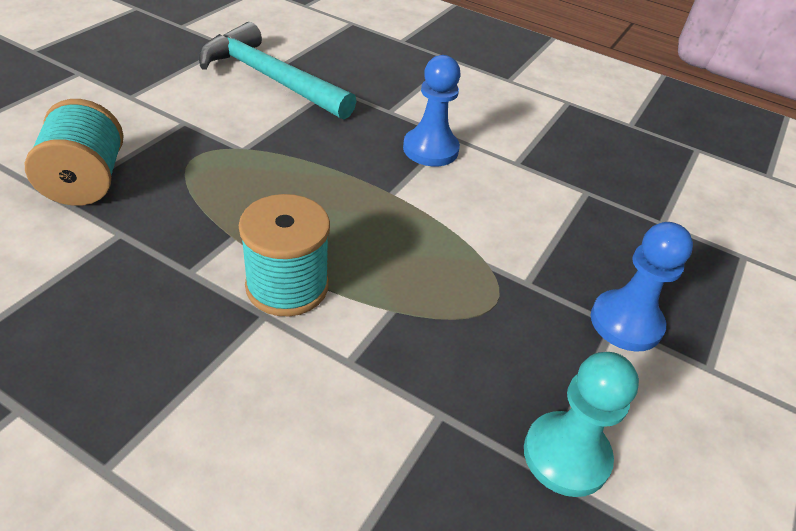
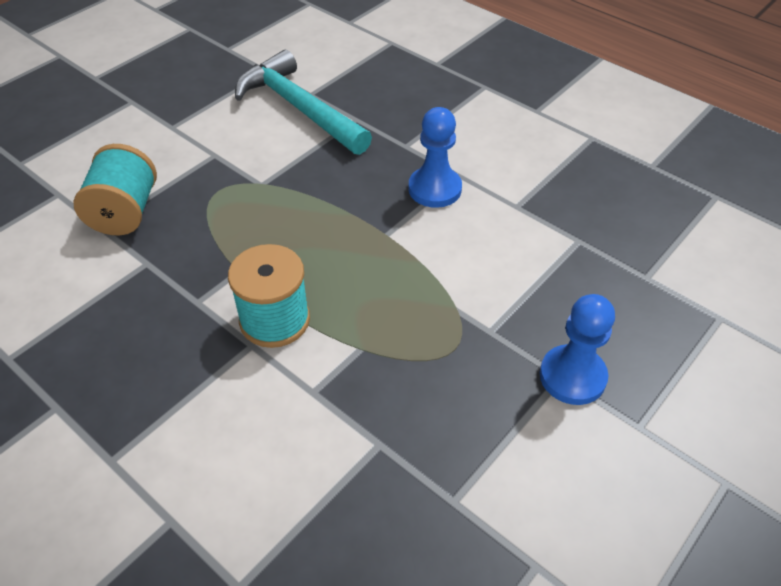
camera: 15 degrees right, 5 degrees up
(566, 455) = (477, 490): turquoise pawn -> none

